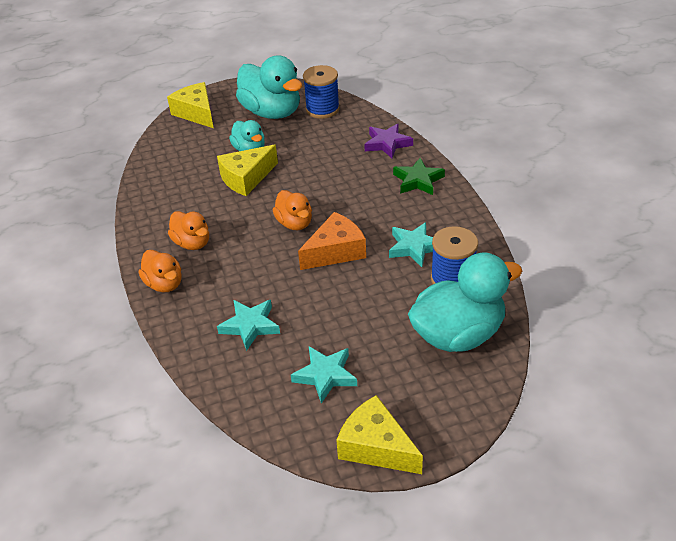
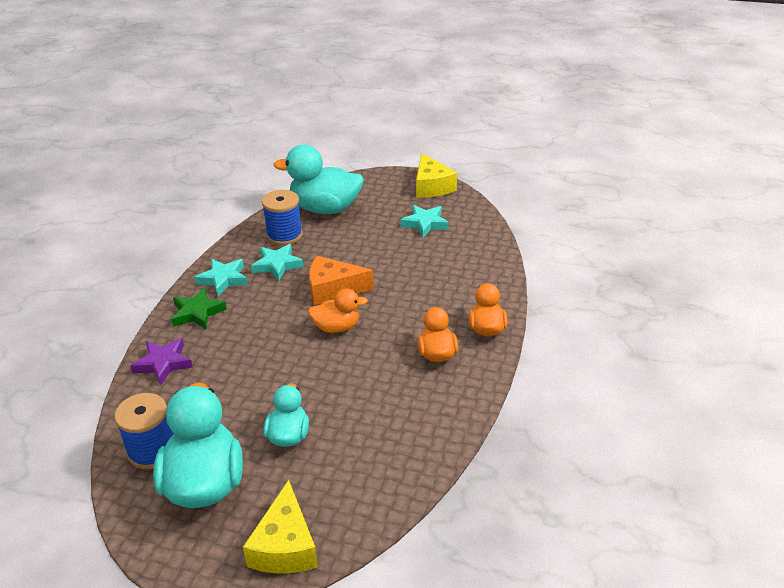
camera: 145 degrees left, 5 degrees down
(246, 178) = (328, 398): yellow cheese -> none
(250, 326) = (445, 269): turquoise star -> turquoise star (223, 279)
(294, 223) = (336, 327): orange duck -> orange duck turned 75 degrees clockwise

